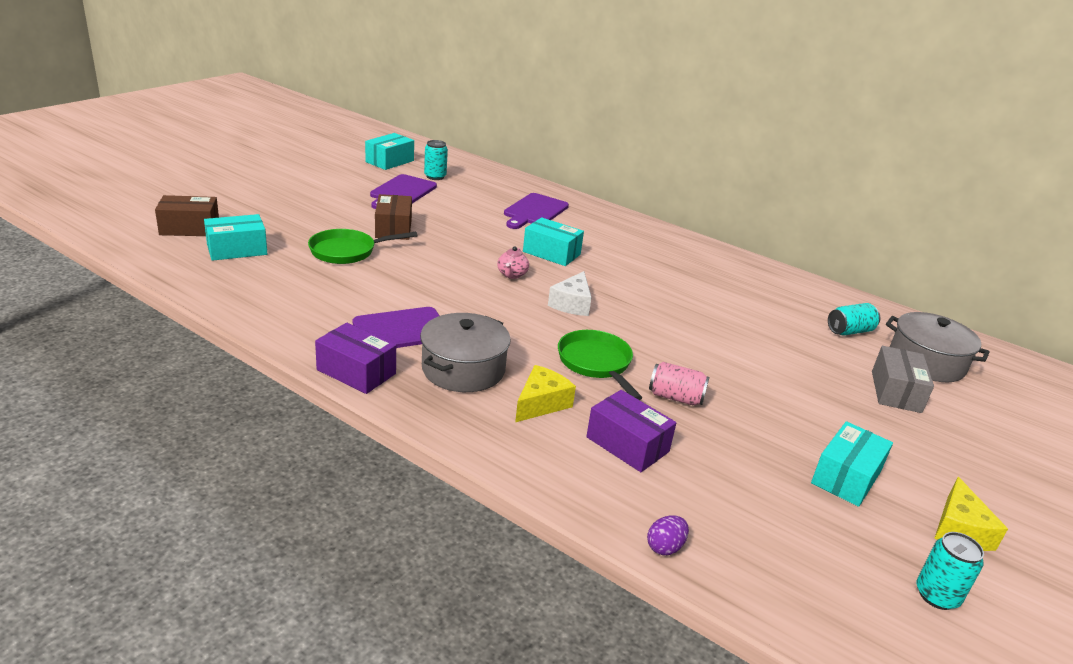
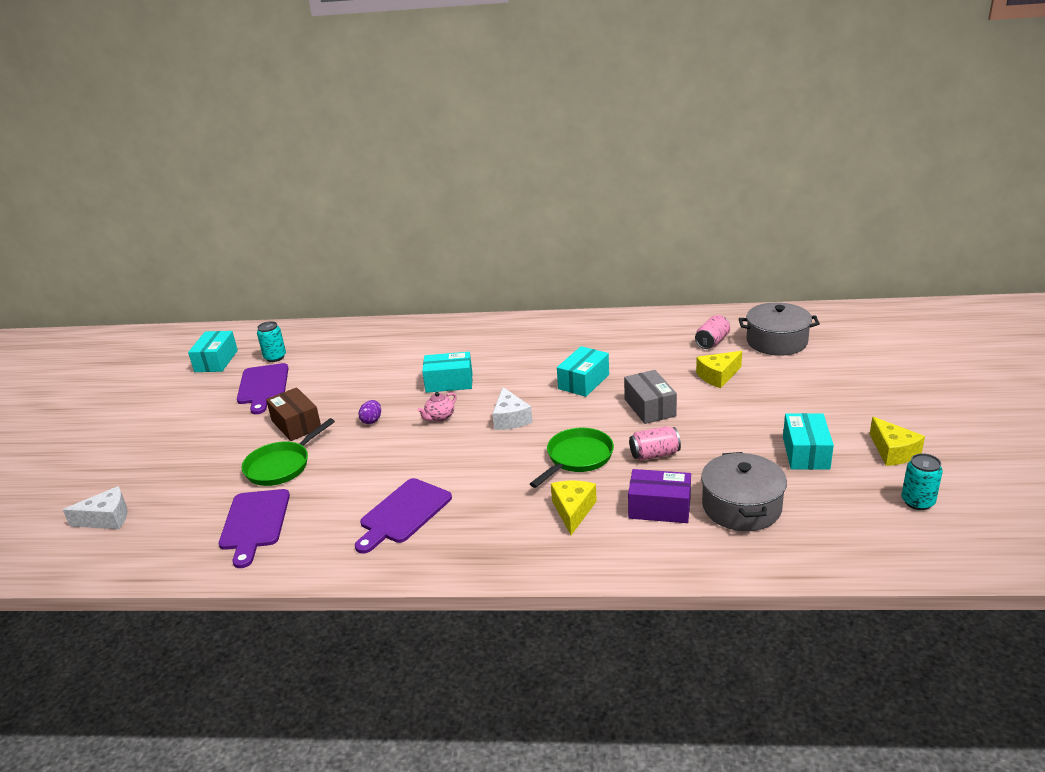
camera: 25 degrees left, 0 degrees up
(189, 228) = (106, 518): brown box -> white cheese
(237, 249) = (179, 515): turquoise box -> turquoise box (583, 382)
(356, 372) = (413, 564): purple box -> none
(463, 369) = (490, 516): grey pot -> grey pot (741, 507)
(512, 275) = (439, 417): pink teapot -> pink teapot turned 60 degrees clockwise
(534, 211) = (395, 351): purple cutting board -> purple cutting board (254, 523)
(596, 363) = (577, 458): green pan -> green pan turned 90 degrees clockwise
(665, 547) = (752, 565): purple egg -> purple egg (372, 420)
(822, 362) = (718, 376): none -> yellow cheese
(849, 331) = (712, 342): turquoise can -> pink can
(896, 391) = (779, 374): grey box -> grey box (649, 407)

